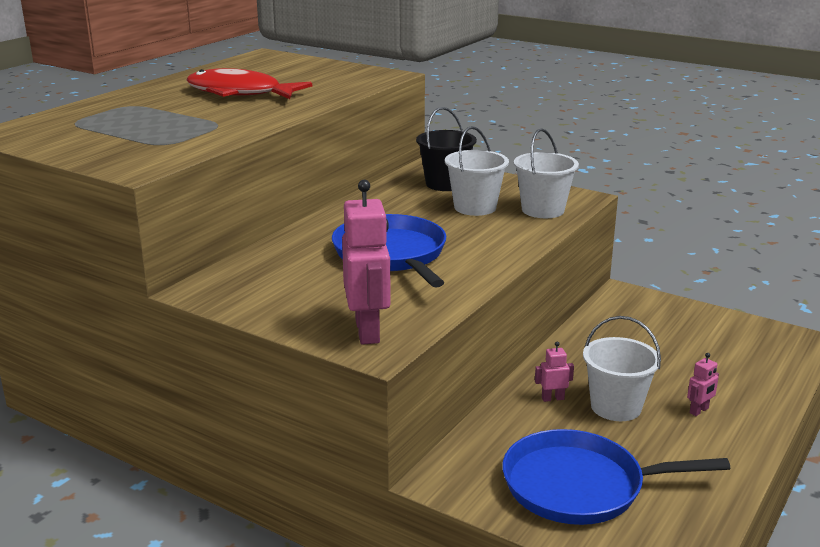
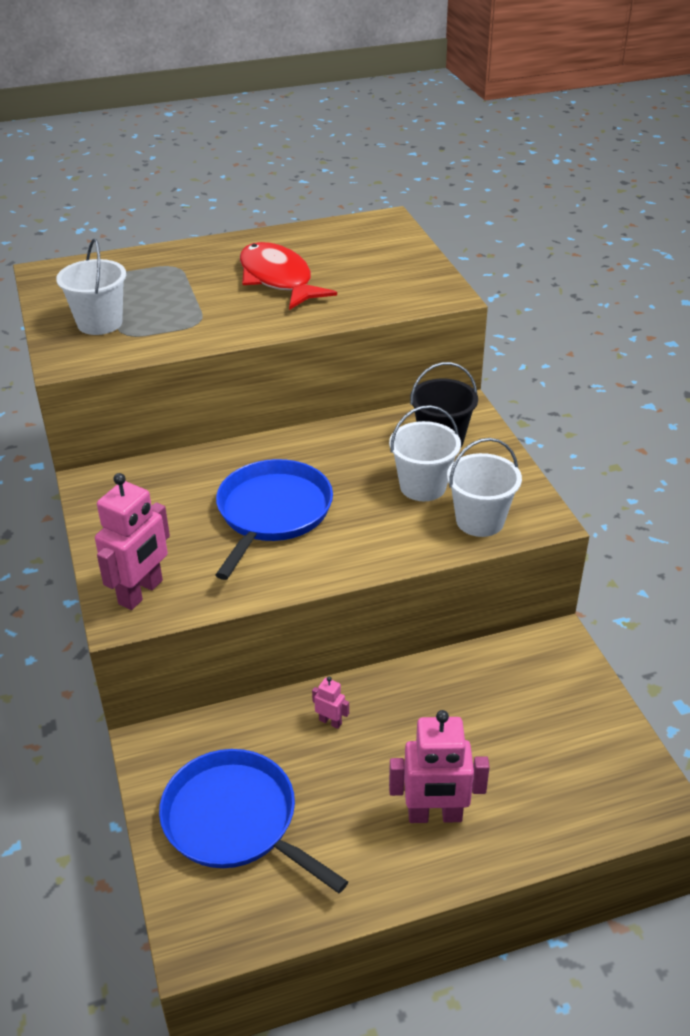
camera: 40 degrees right, 15 degrees up
(616, 407) = (369, 764): white bucket -> white bucket (100, 323)
(699, 411) = (435, 815): pink robot -> pink robot, size x2.19

